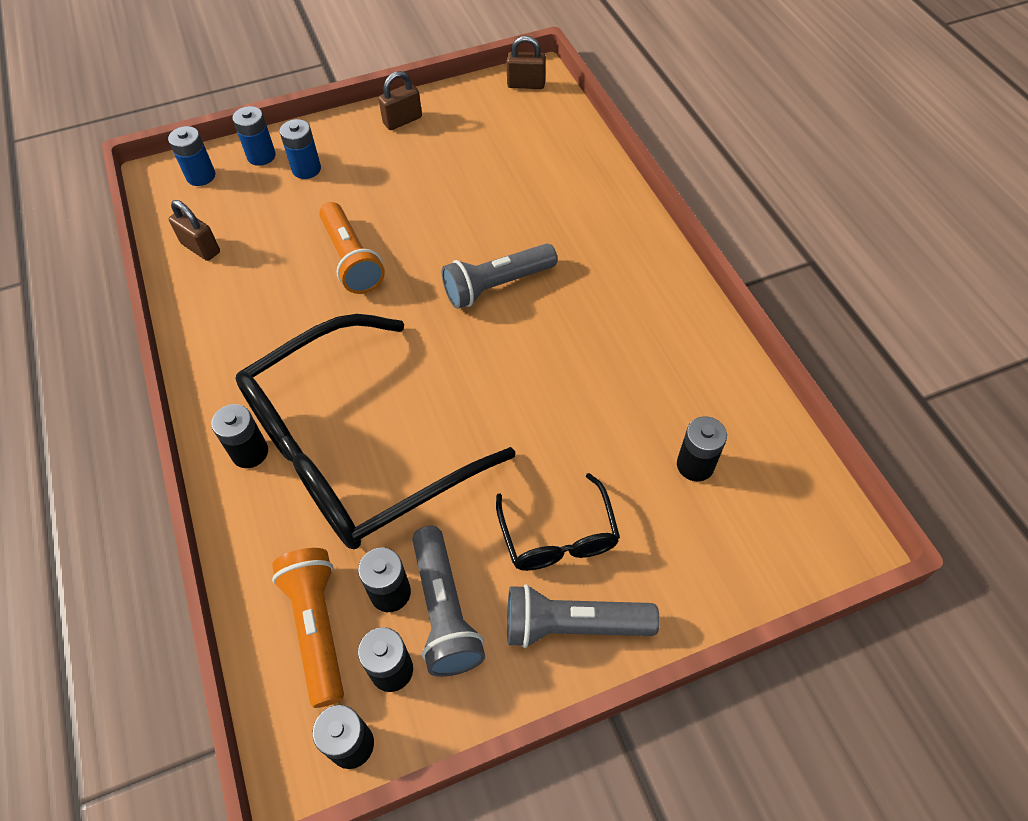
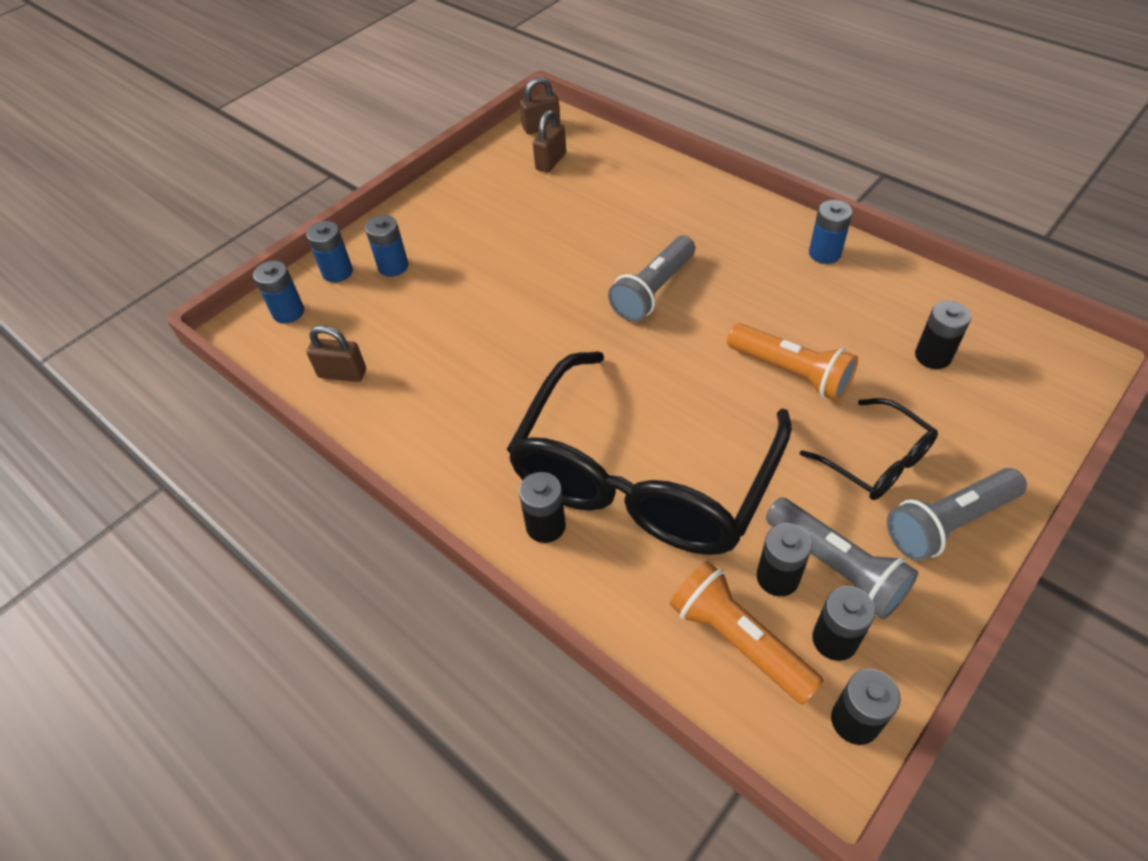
camera: 25 degrees left, 5 degrees down
(351, 259) = (502, 323): orange flashlight -> orange flashlight (790, 372)
(402, 120) = (452, 194): brown padlock -> brown padlock (551, 161)
(679, 318) = (824, 253): none -> blue battery

